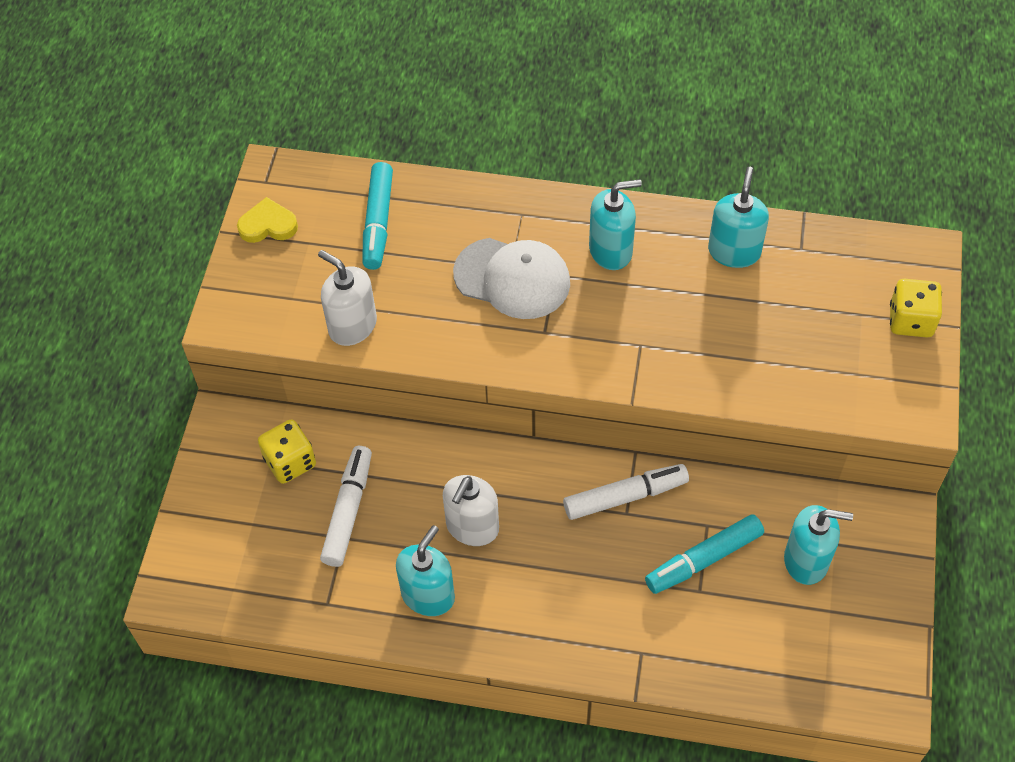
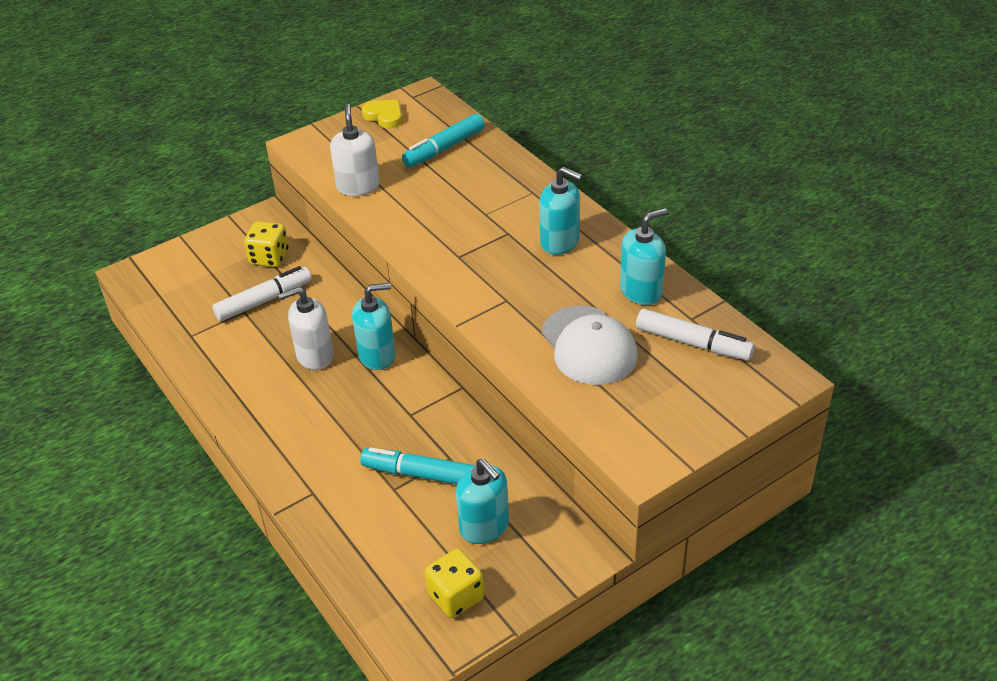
camera: 45 degrees right, 15 degrees down
(428, 595) = (244, 370): turquoise soap dispenser -> turquoise soap dispenser (377, 355)
(512, 278) = (479, 219): white cap -> white cap (589, 346)
(625, 496) = (422, 405): white marker -> white marker (693, 343)
(910, 320) = (713, 408): yellow dice -> yellow dice (456, 596)

